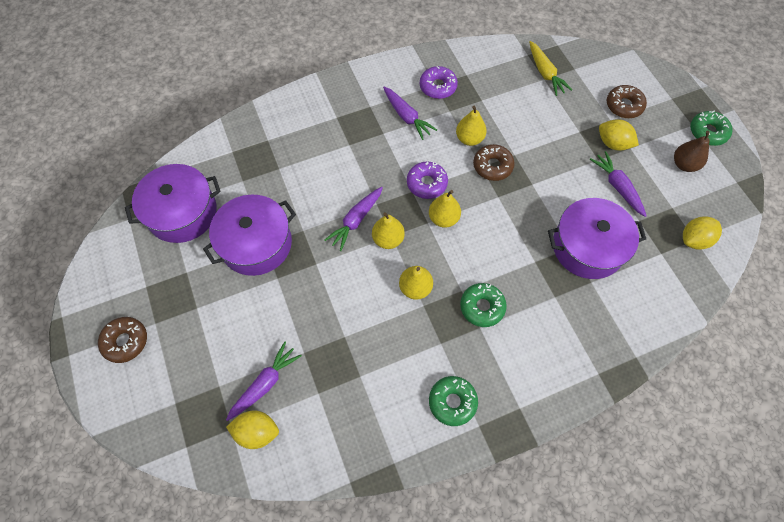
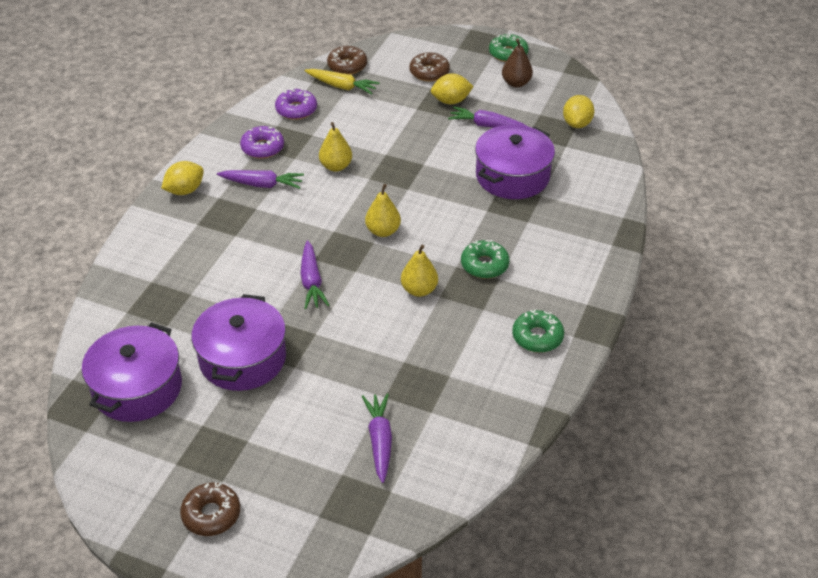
camera: 45 degrees left, 20 degrees down
(257, 432) = (415, 475): yellow lemon -> yellow lemon (185, 190)
(388, 239) = (355, 275): yellow pear -> none
(426, 183) = (339, 218): purple donut -> purple donut (296, 110)
(492, 166) = (378, 172): brown donut -> brown donut (347, 65)

